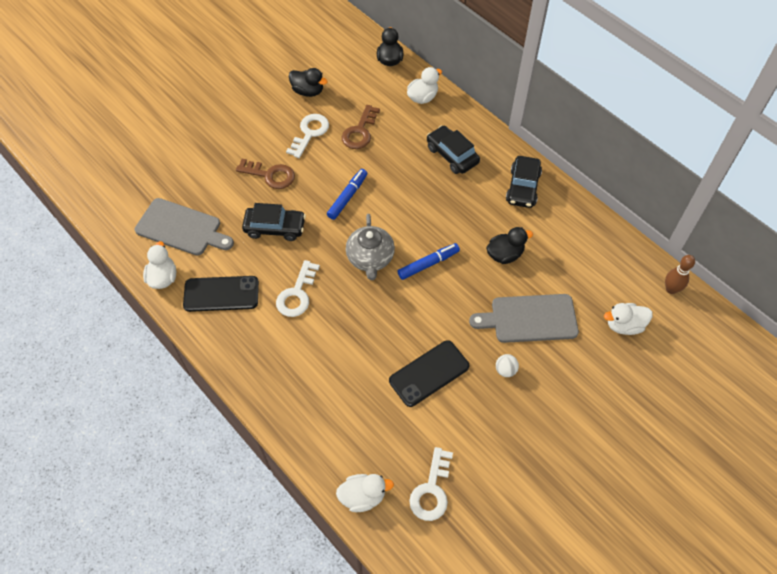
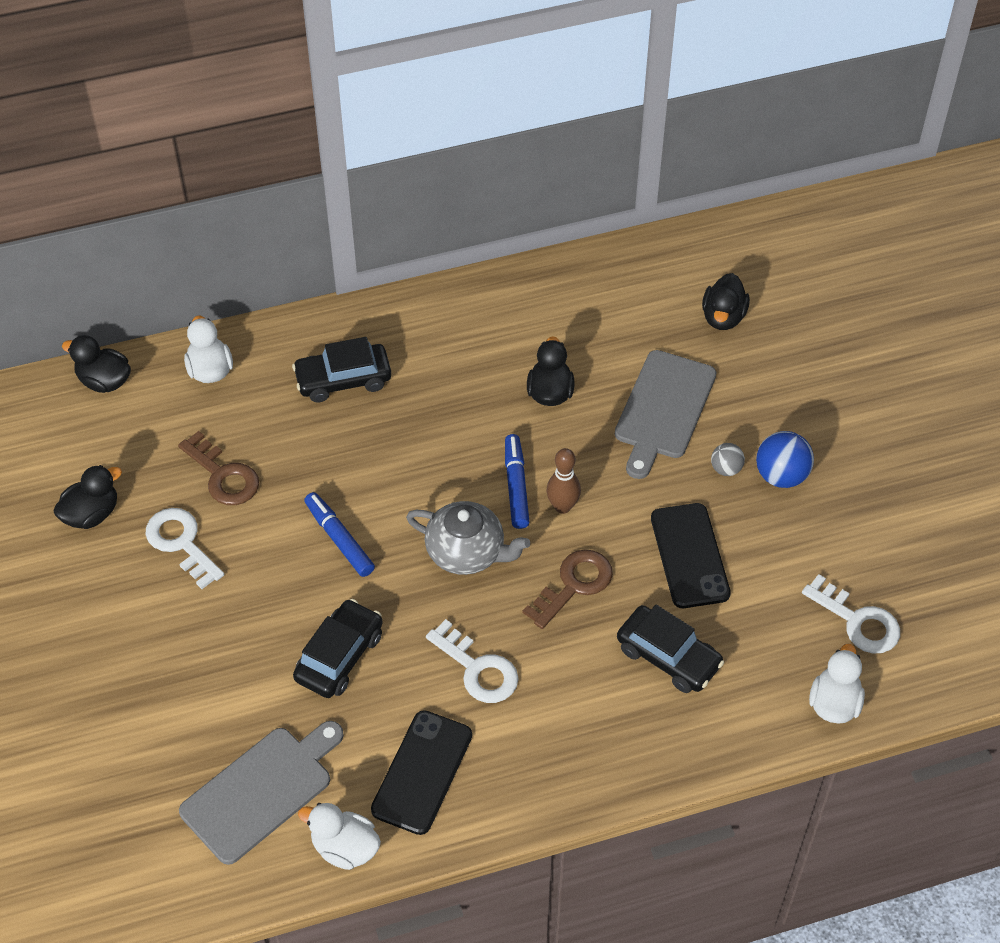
camera: 65 degrees left, 5 degrees down
(270, 175) = (232, 627): brown key -> brown key (574, 585)
(505, 370) = (726, 469): white ball -> grey ball
(519, 404) = (781, 475): none -> blue ball
(523, 187) = (451, 324): black car -> black car (668, 657)
(624, 325) = (723, 317): white duck -> black duck
(671, 289) = (696, 246): brown bowling pin -> brown bowling pin (562, 506)

